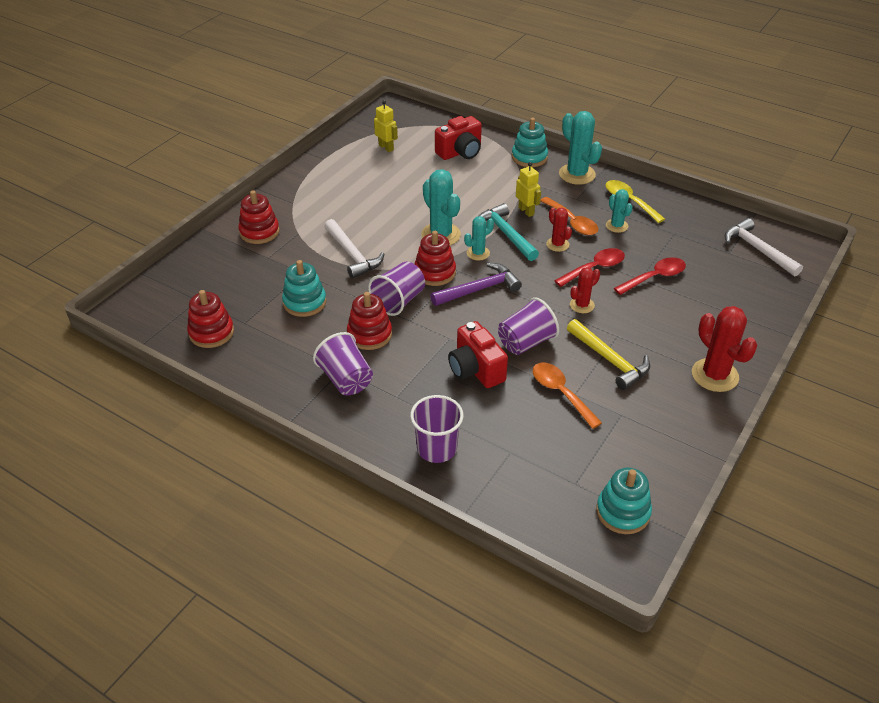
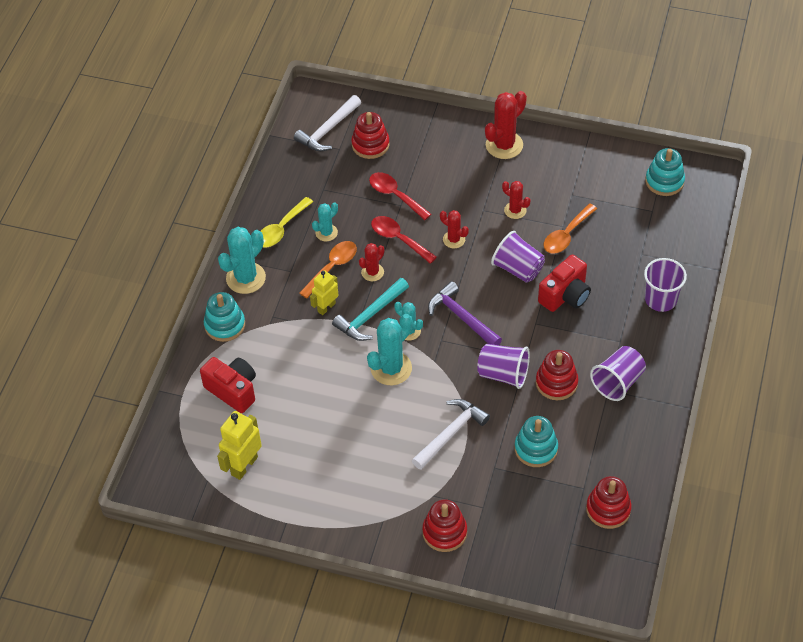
camera: 105 degrees left, 10 degrees up
(386, 147) = (244, 466): yellow robot -> yellow robot, size x1.50
(435, 272) = (451, 357): red stacking toy -> red stacking toy (370, 145)
(610, 360) = (515, 210): yellow hammer -> red cactus

